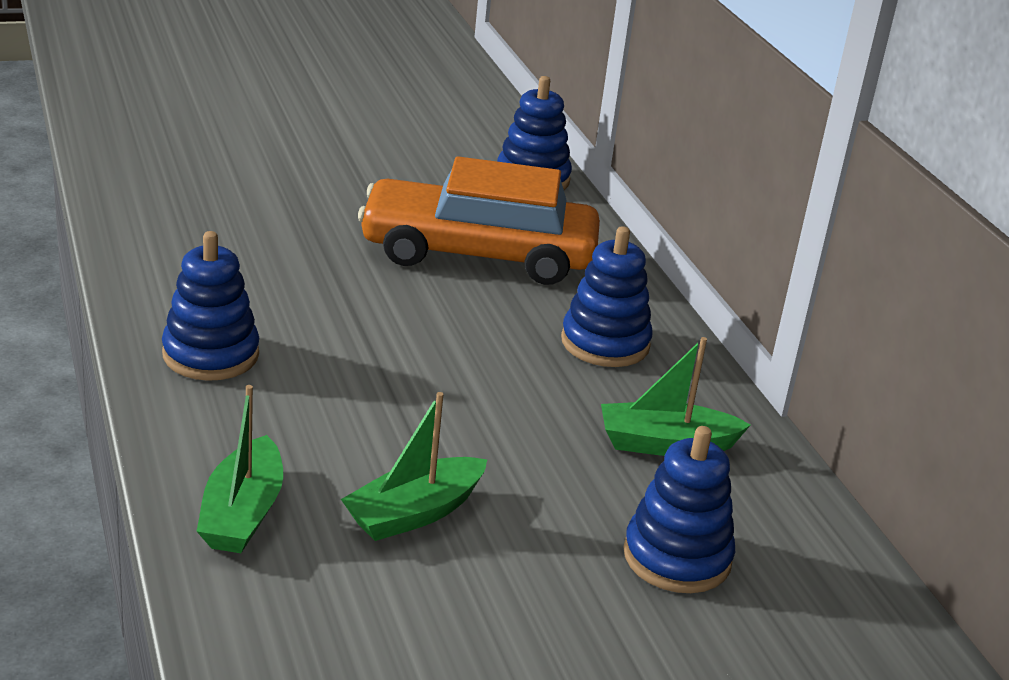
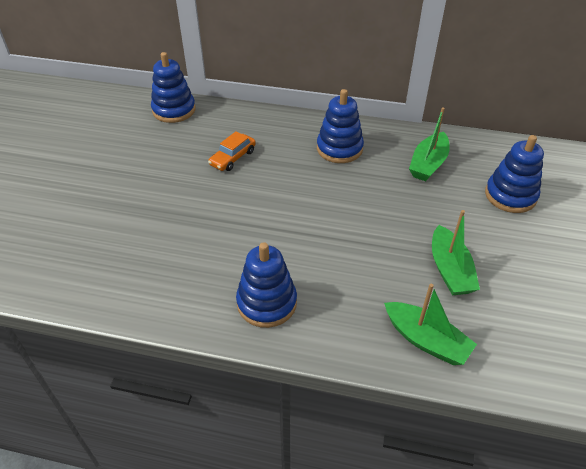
camera: 55 degrees left, 15 degrees up
(478, 253) = (233, 158): orange car -> orange car, size x0.40

